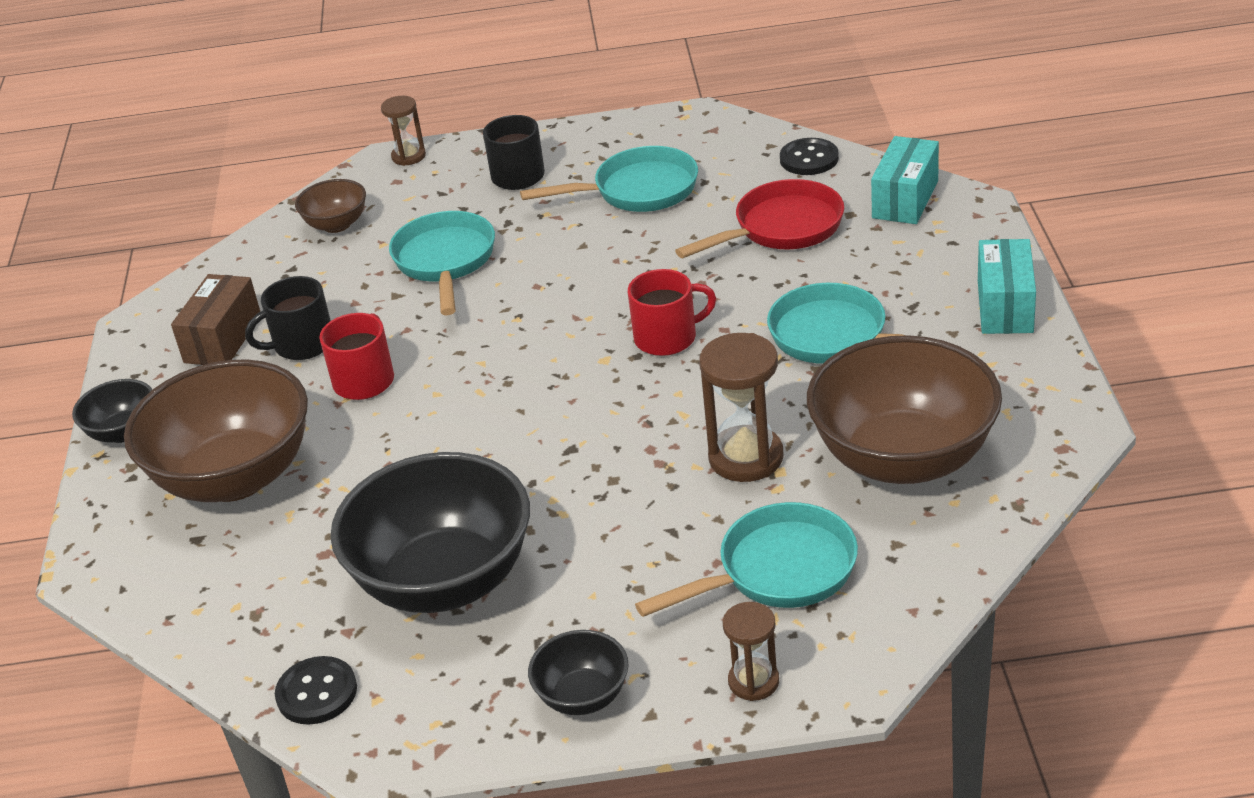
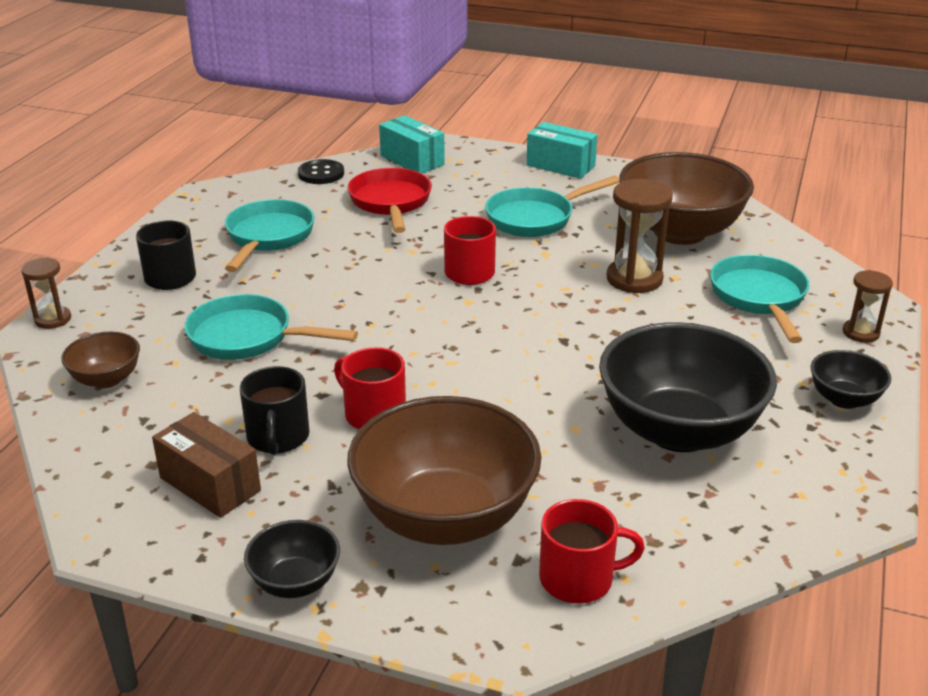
camera: 70 degrees left, 5 degrees down
(184, 582) = (578, 579): none -> red mug
(317, 693) = (778, 525): black button -> none

